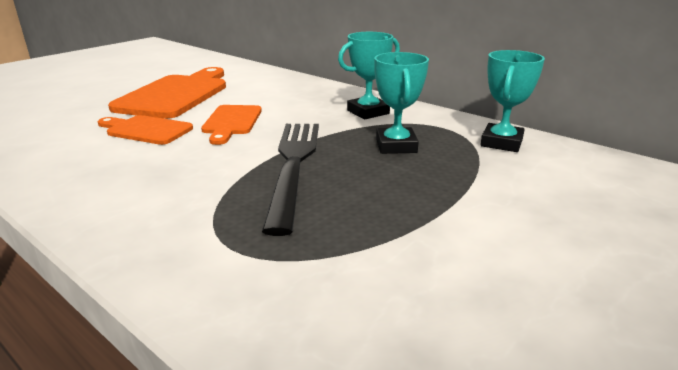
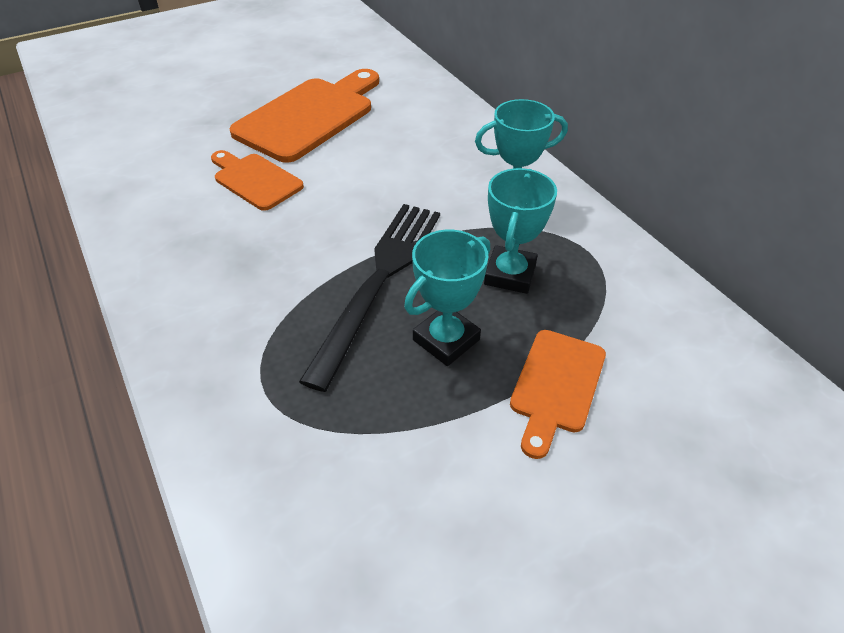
camera: 20 degrees right, 20 degrees up
(231, 122) = (348, 185): orange cutting board -> orange cutting board (556, 385)
(501, 142) = (643, 300): turquoise trophy -> turquoise trophy (446, 340)

